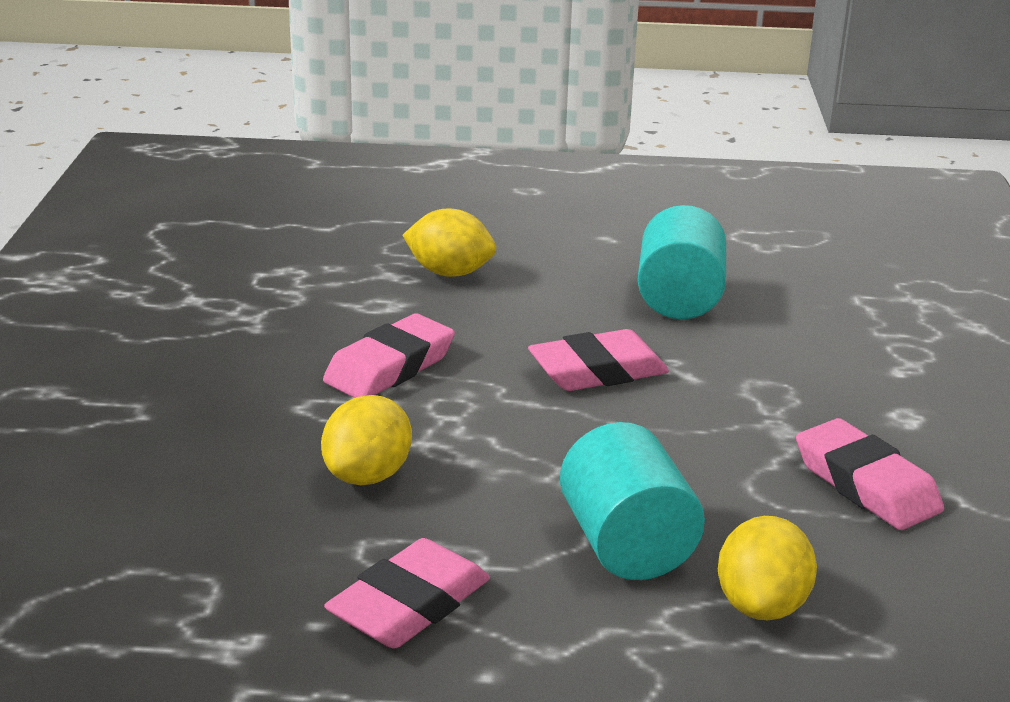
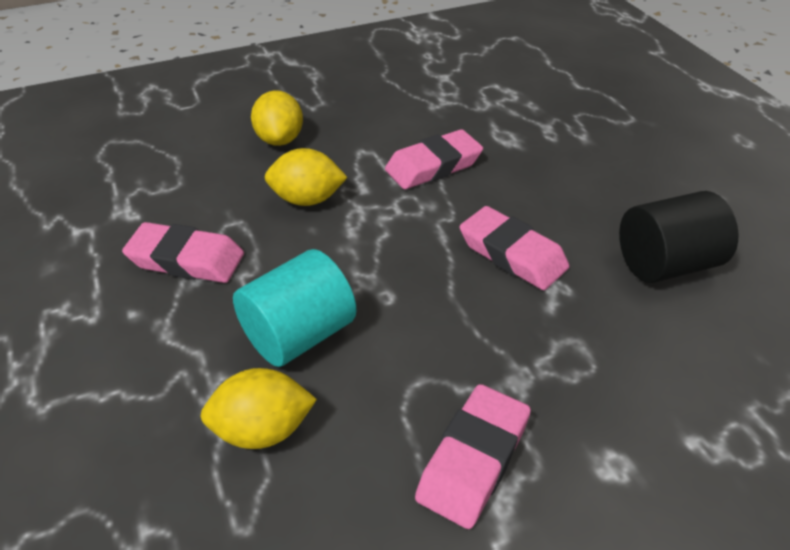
camera: 65 degrees right, 15 degrees up
(389, 367) = (433, 166): pink eraser -> pink eraser turned 45 degrees counterclockwise
(449, 273) = (577, 148): yellow lemon -> yellow lemon (280, 139)
(679, 299) = (666, 264): turquoise cylinder -> black cylinder

